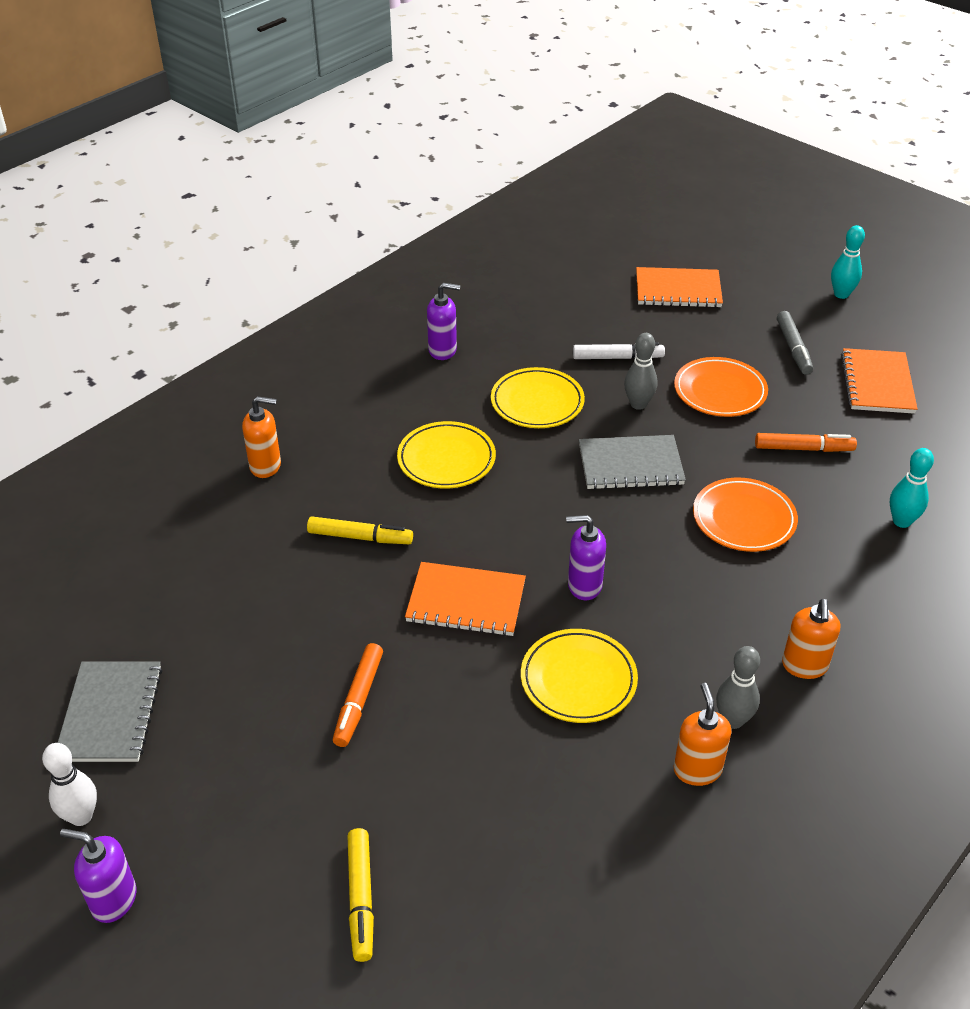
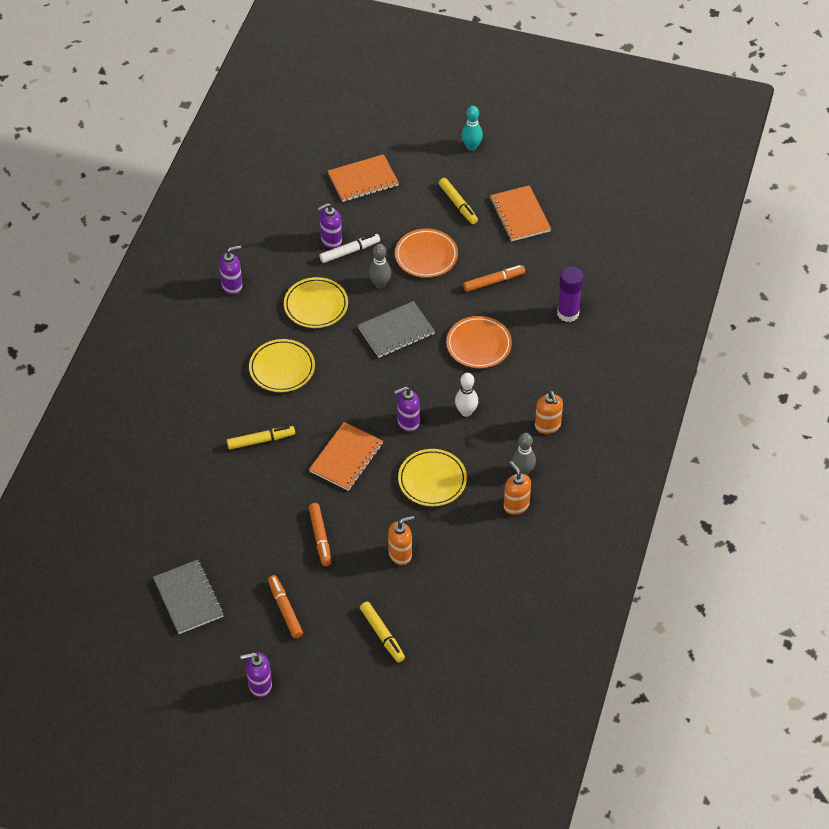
camera: 25 degrees left, 10 degrees up
(81, 816) = (213, 655): white bowling pin -> white bowling pin (466, 412)
(236, 789) = (285, 609): none -> orange marker
(266, 466) = (171, 414): orange soap dispenser -> orange soap dispenser (400, 554)
(466, 602) = (346, 458): orange notebook -> orange notebook turned 45 degrees counterclockwise
(599, 339) = (331, 240): none -> purple soap dispenser
(793, 348) = (458, 204): grey marker -> yellow marker
(901, 521) = (568, 313): turquoise bowling pin -> purple glue stick

